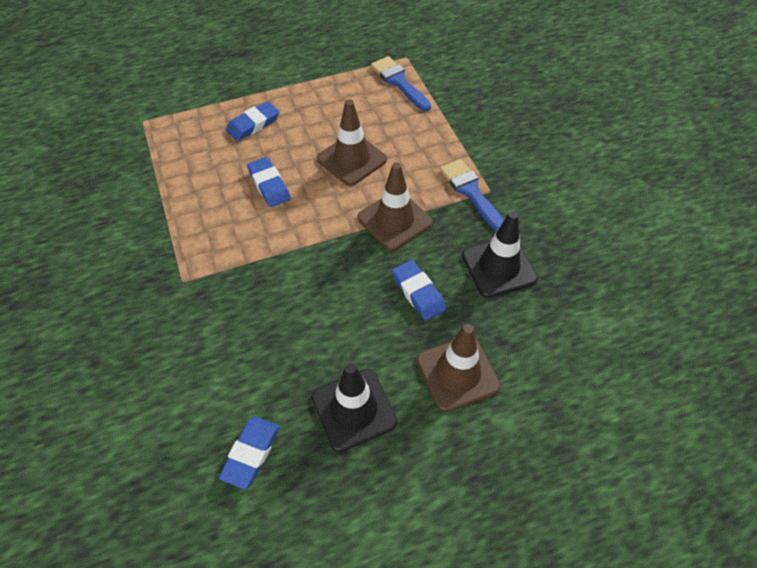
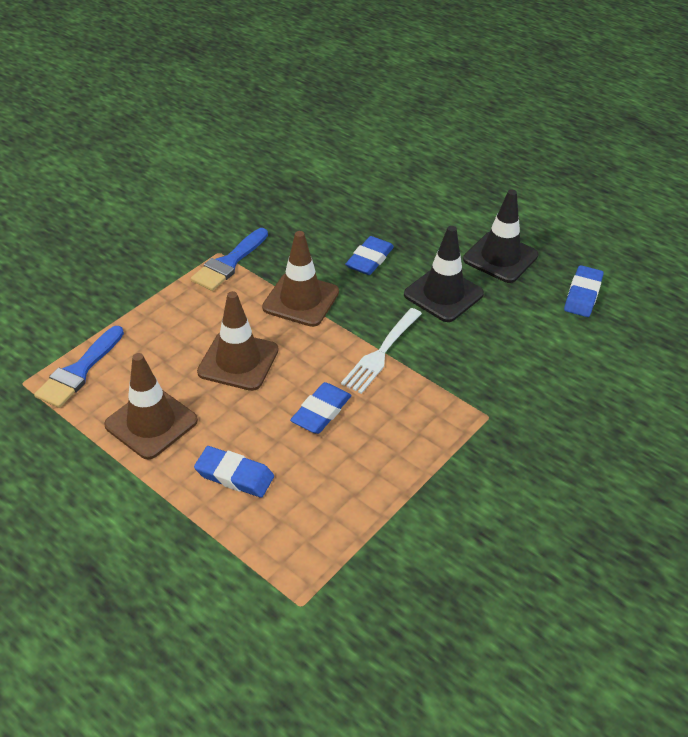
camera: 120 degrees left, 10 degrees down
(251, 453) = (583, 295): blue eraser -> blue eraser turned 60 degrees counterclockwise
(298, 245) = (381, 353): none -> white fork
(457, 373) = (424, 218): brown traffic cone -> brown traffic cone (151, 423)
(499, 267) = (307, 224): black traffic cone -> black traffic cone (443, 294)

